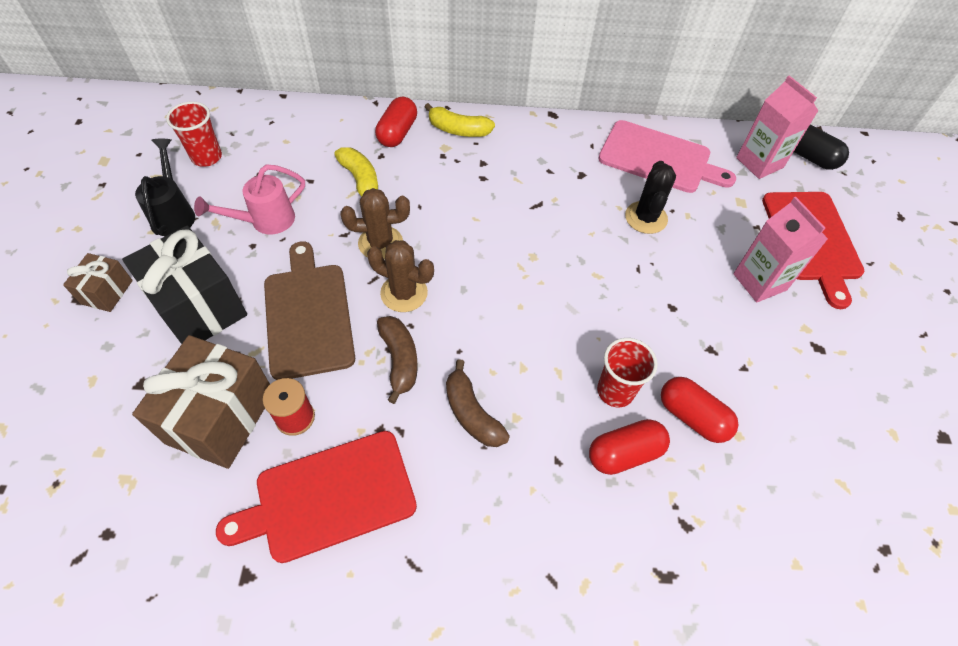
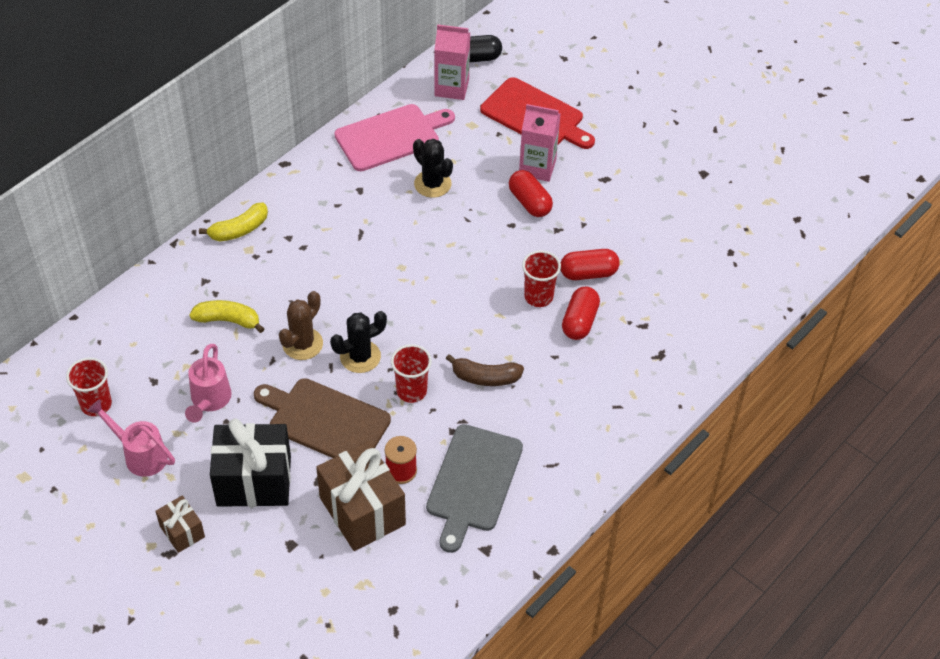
camera: 50 degrees left, 5 degrees down
(174, 213) = (140, 454): black watering can -> pink watering can
(329, 497) = (473, 482): red cutting board -> grey cutting board
(397, 133) = (201, 268): red capsule -> red capsule (529, 202)
(399, 360) = (411, 391): brown banana -> red cup
(404, 293) = (360, 357): brown cactus -> black cactus

